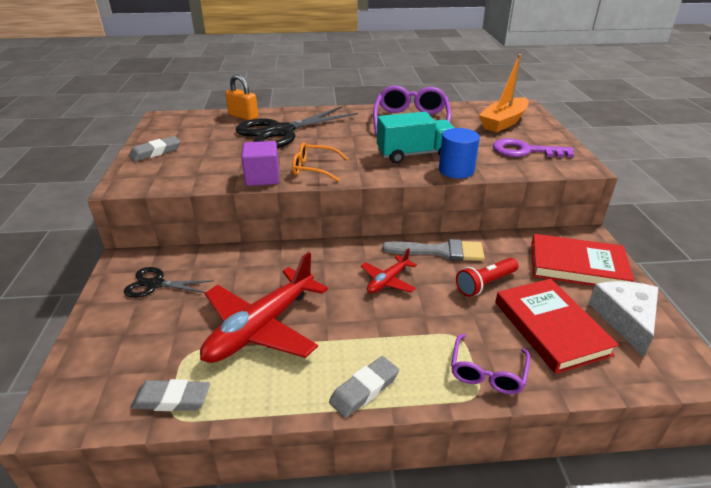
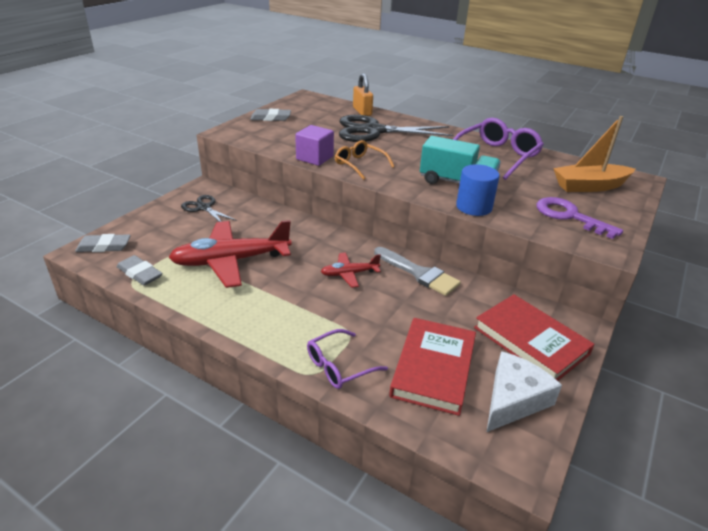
camera: 35 degrees right, 0 degrees up
(364, 389) = (245, 328): grey eraser -> grey eraser (104, 246)
(485, 284) = (423, 312): red flashlight -> none

